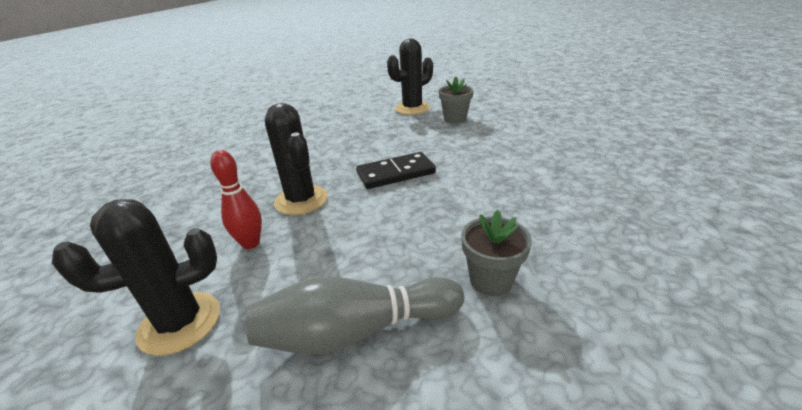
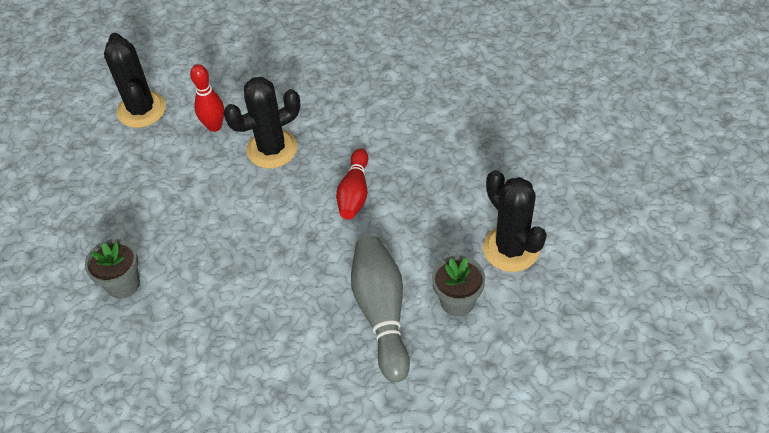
camera: 95 degrees right, 20 degrees up
(355, 331) = (104, 201): grey bowling pin -> grey bowling pin (381, 313)
(363, 156) = (354, 193): none -> red bowling pin
(396, 173) = (306, 225): black domino -> none

